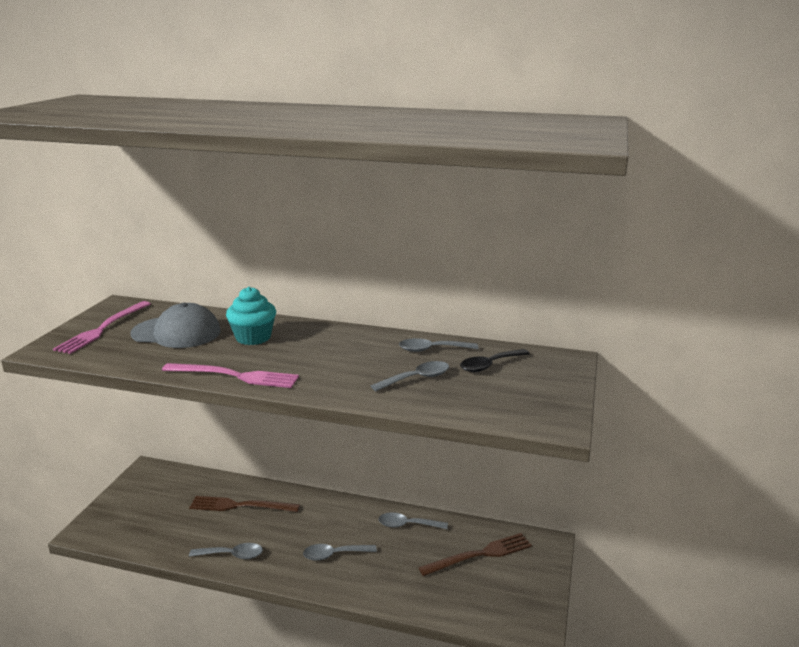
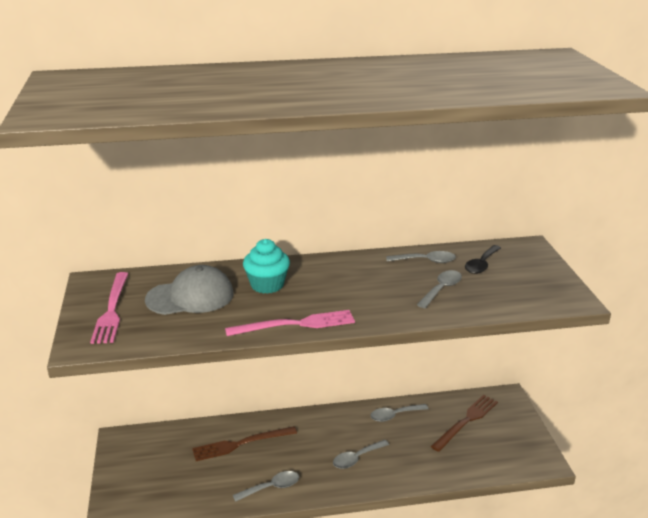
camera: 25 degrees left, 5 degrees up
(432, 349) = (425, 261): grey spoon -> grey spoon turned 150 degrees counterclockwise

